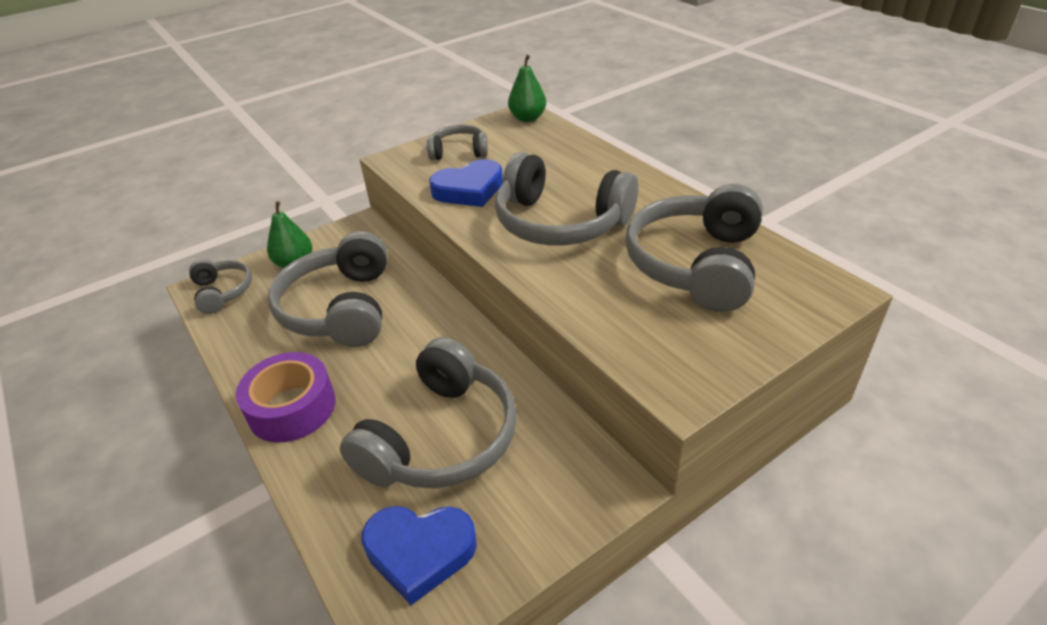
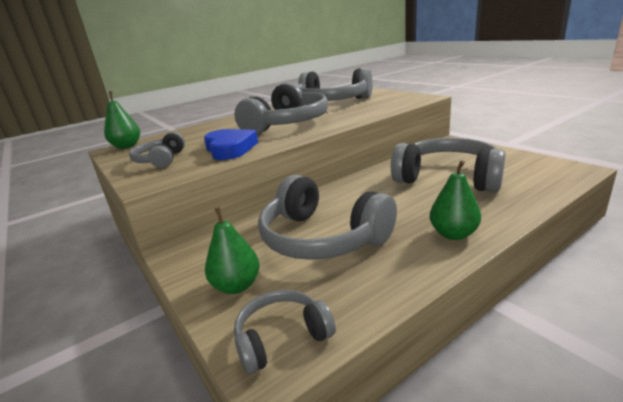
camera: 90 degrees left, 15 degrees down
(292, 407) = (453, 234): purple tape -> green pear
(340, 308) = (322, 238): grey headphones -> grey headphones turned 45 degrees clockwise
(420, 552) = (529, 172): blue heart -> none

